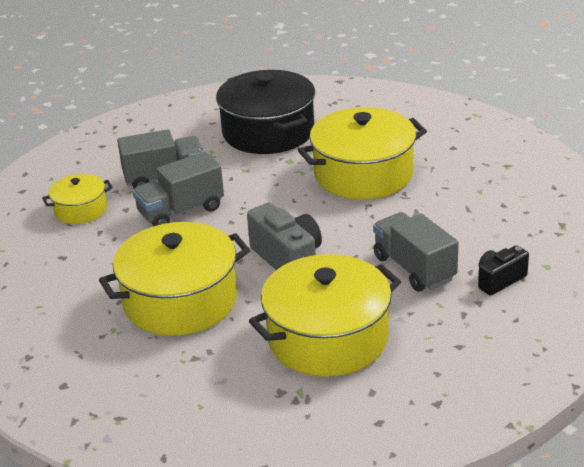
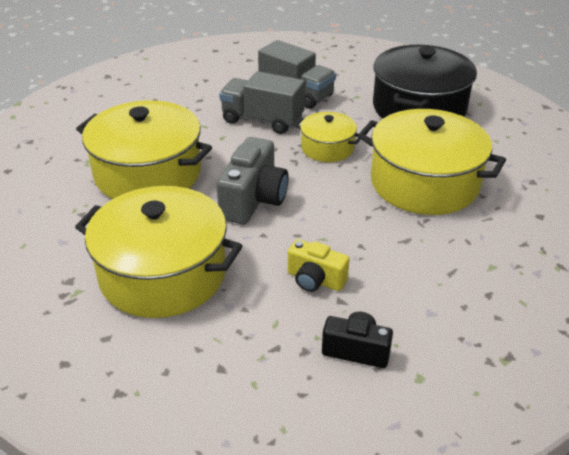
camera: 50 degrees right, 5 degrees up
(80, 210) = (217, 81): yellow pot -> yellow pot (327, 148)
(414, 268) = (315, 280): grey truck -> yellow camera

